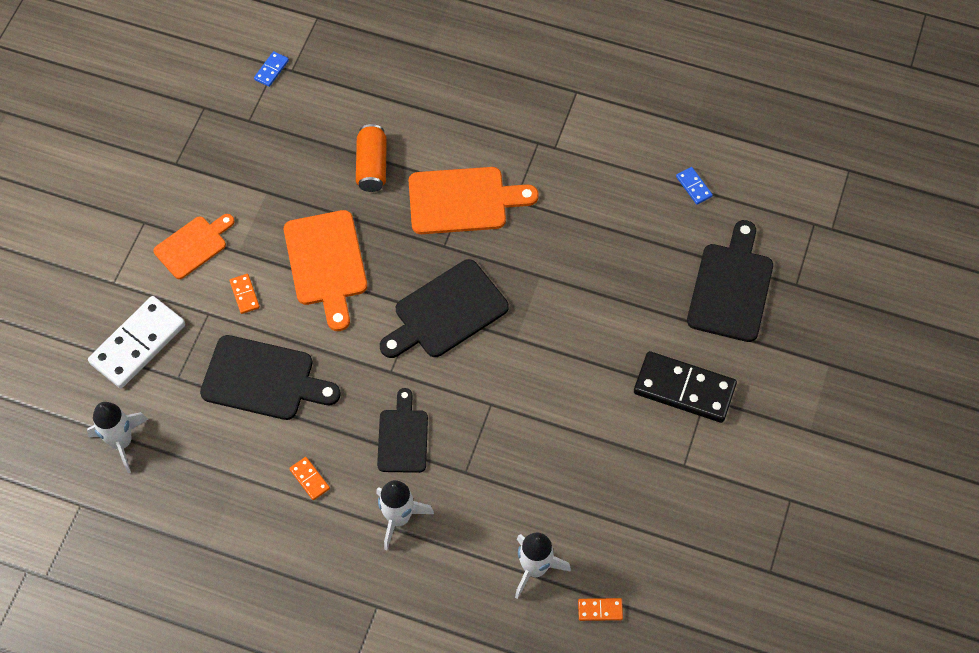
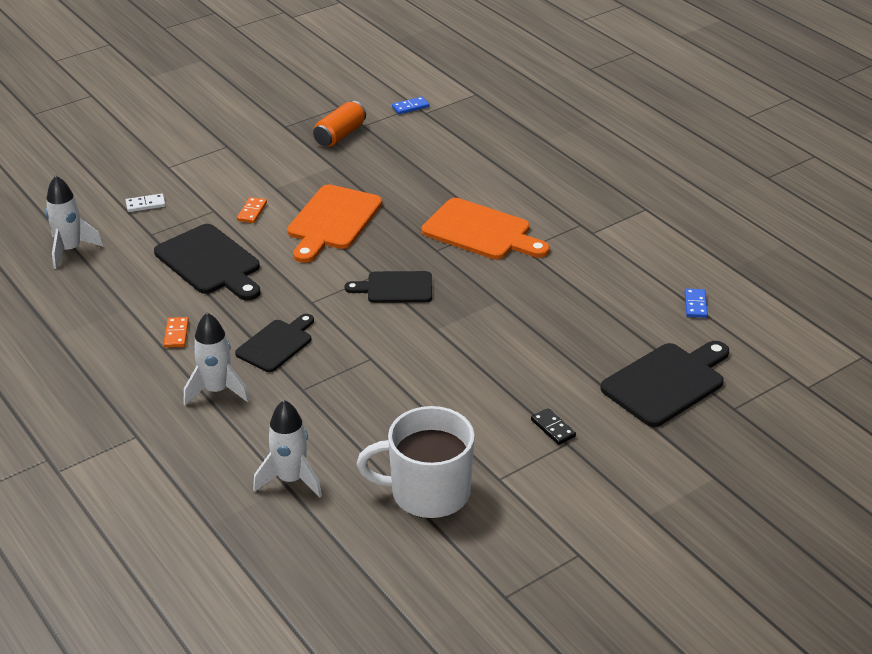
camera: 35 degrees right, 25 degrees down
(138, 344) = (145, 204): white domino -> white domino, size x0.44
(193, 245) = (246, 171): orange cutting board -> none
(372, 166) = (429, 184): orange can -> orange can (340, 135)
(446, 312) = (395, 288): black cutting board -> black cutting board, size x0.65
(600, 610) = (317, 538): orange domino -> none
(644, 513) = (427, 492): none -> white mug
(684, 389) = (553, 428): black domino -> black domino, size x0.44

